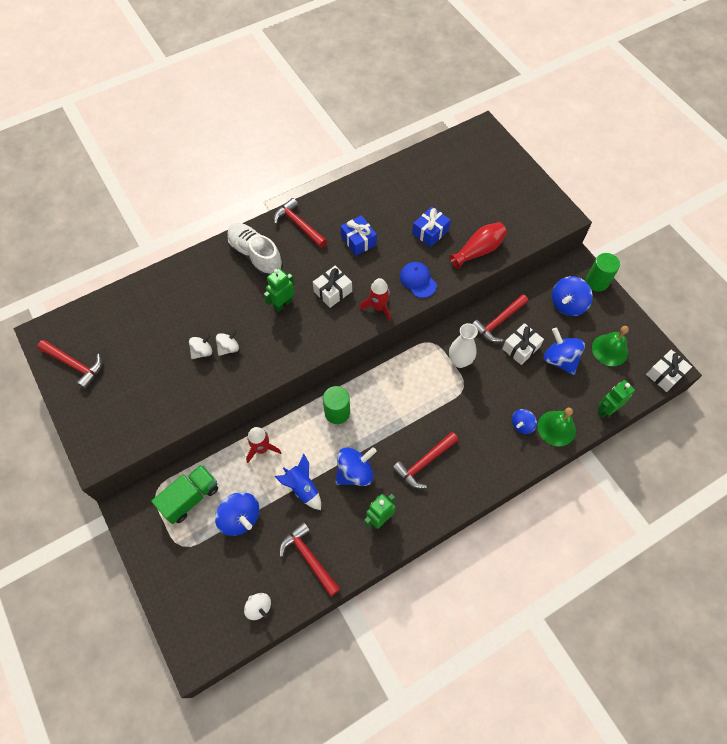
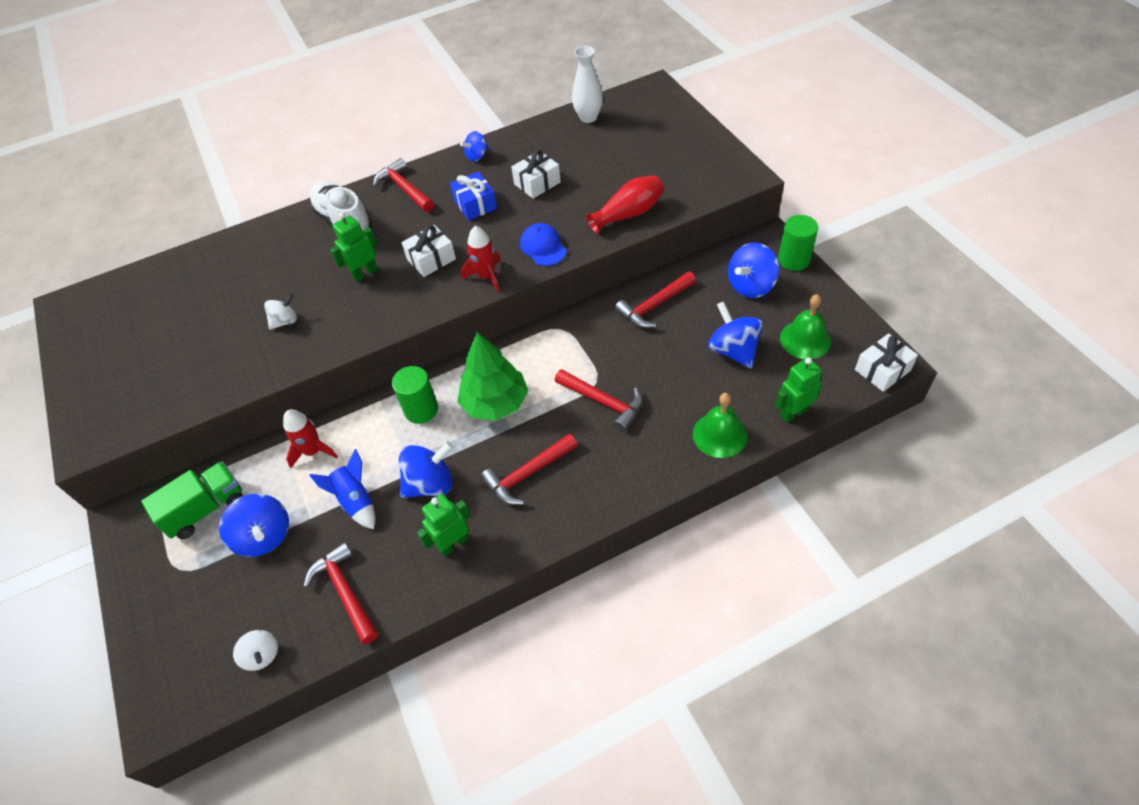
camera: 10 degrees right, 10 degrees down
(75, 365) = (92, 339): red hammer -> red hammer (603, 402)
(202, 352) = (251, 325): white spinning top -> none
(391, 406) = (495, 403): none -> green tree
(430, 232) = (568, 194): blue gift -> none
(460, 361) = (595, 351): white vase -> white vase (588, 117)
(520, 348) = (681, 336): white gift -> white gift (537, 183)
(522, 425) = (671, 430): blue spinning top -> blue spinning top (477, 156)

